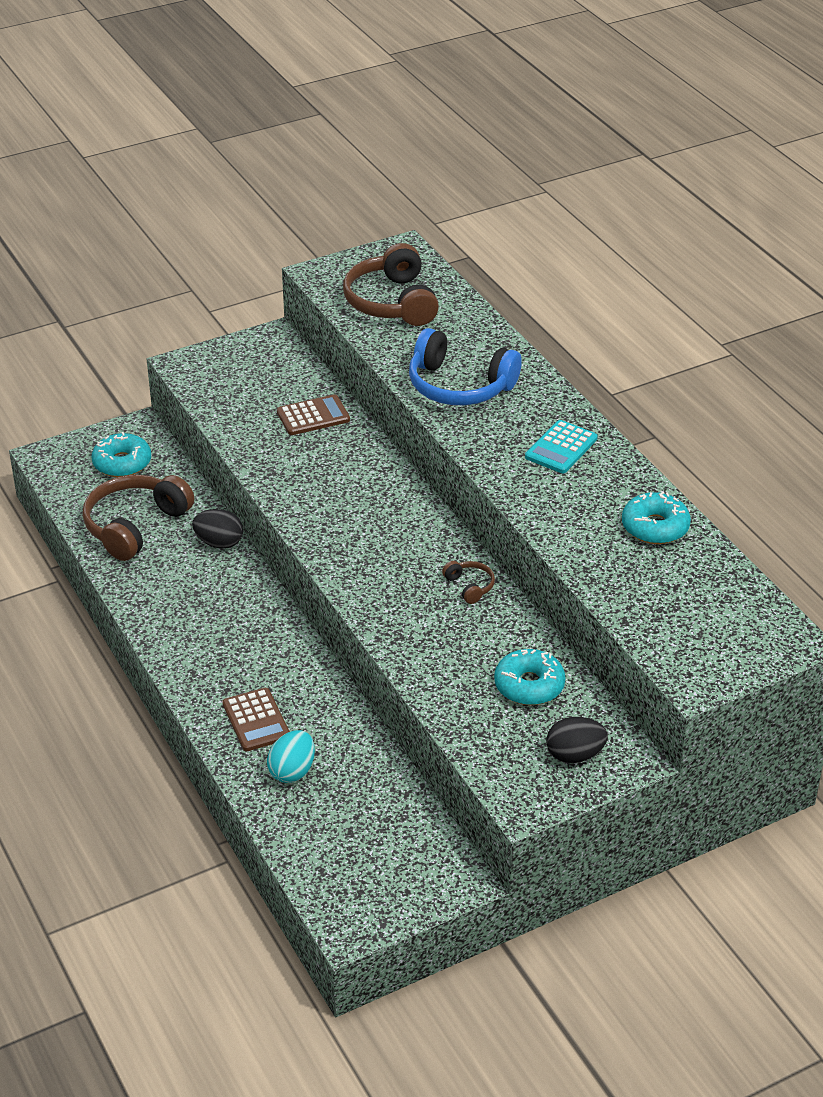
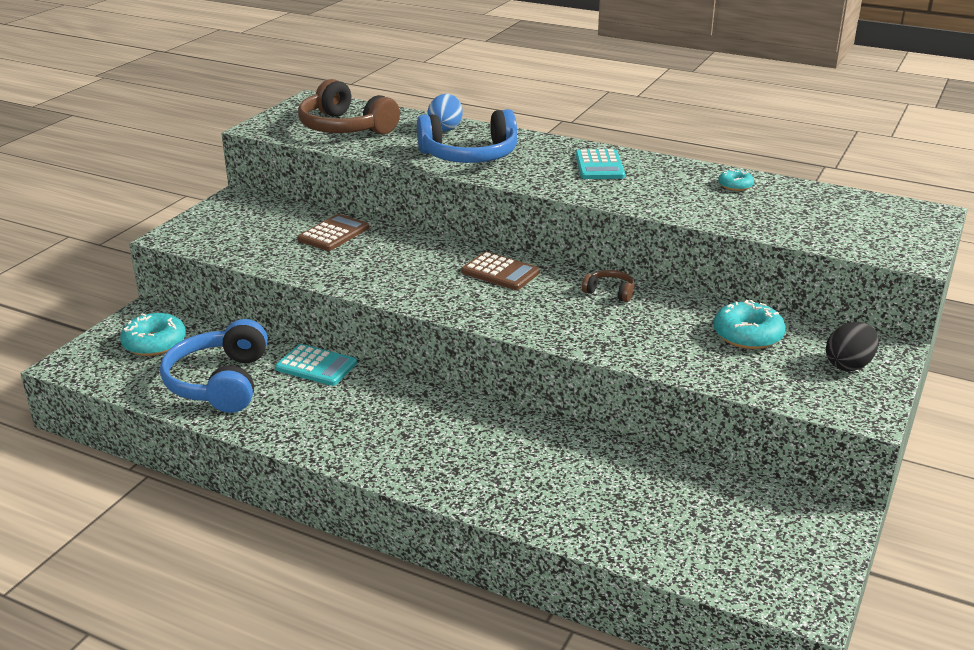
camera: 35 degrees left, 10 degrees down
(135, 526) = (219, 383): brown headphones -> blue headphones
(219, 543) = (316, 366): black egg -> turquoise calculator
(256, 720) = (512, 480): brown calculator -> brown calculator (500, 272)
(292, 771) = (594, 505): turquoise egg -> none
(480, 339) = (445, 128): none -> blue egg
(655, 527) = (735, 185): turquoise donut -> turquoise donut, size x0.56

